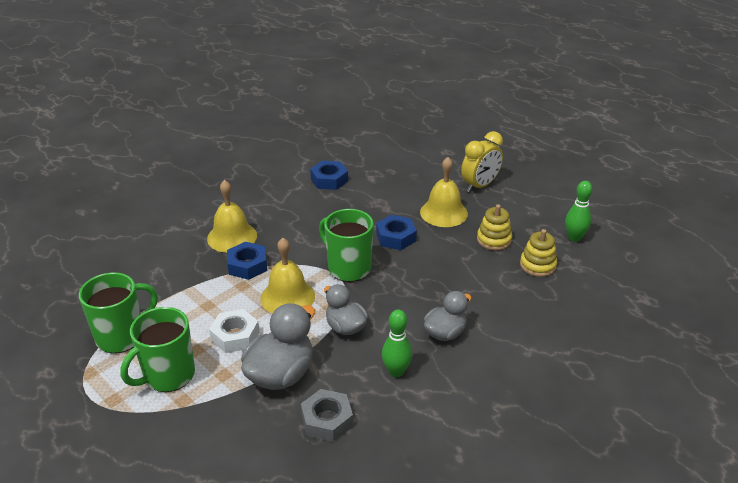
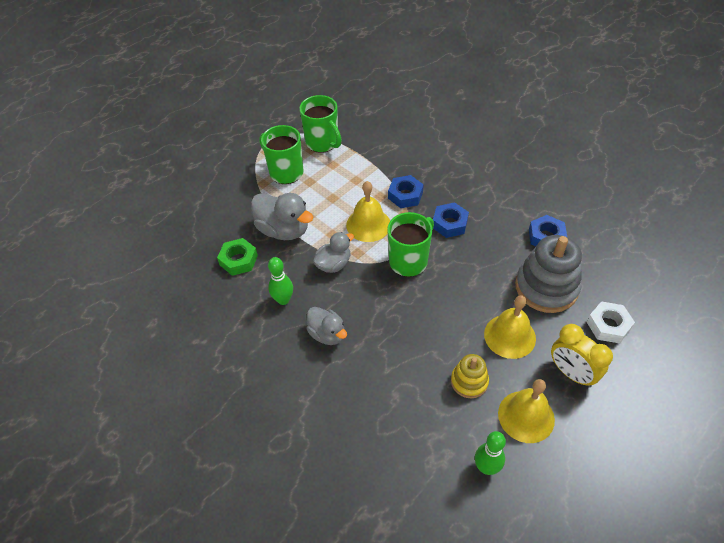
camera: 90 degrees right, 15 degrees up
(232, 237) = (442, 180): yellow bell -> yellow bell (526, 416)
(235, 336) = (323, 200): white nut -> white nut (608, 325)
(327, 420) = (238, 260): grey nut -> green nut
(390, 187) = (546, 287): none -> grey stacking toy
(396, 237) = (460, 295): blue nut -> blue nut (449, 224)
(538, 265) = (430, 421): yellow stacking toy -> none

